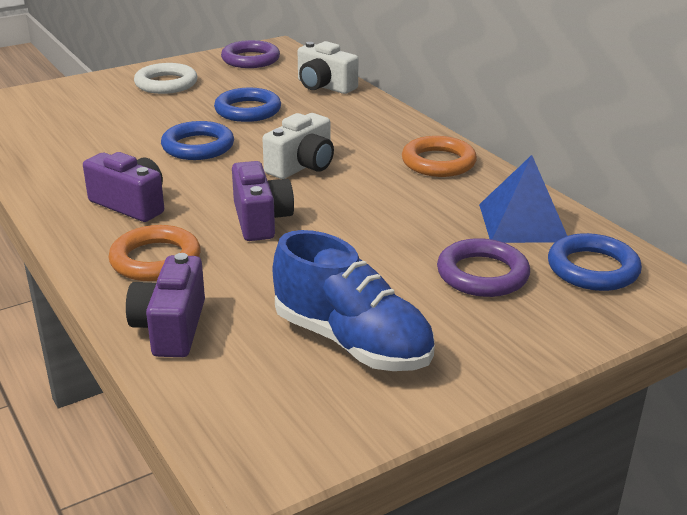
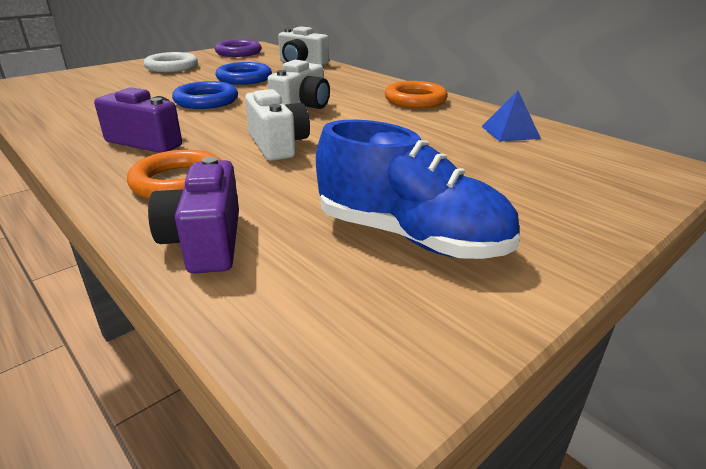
camera: 10 degrees left, 0 degrees up
(261, 220) = (277, 145): purple camera -> white camera
(482, 274) = (502, 170): purple ring -> none
(523, 222) = (510, 132): blue pyramid -> blue pyramid, size x0.64
(592, 269) = (594, 159): blue ring -> none

